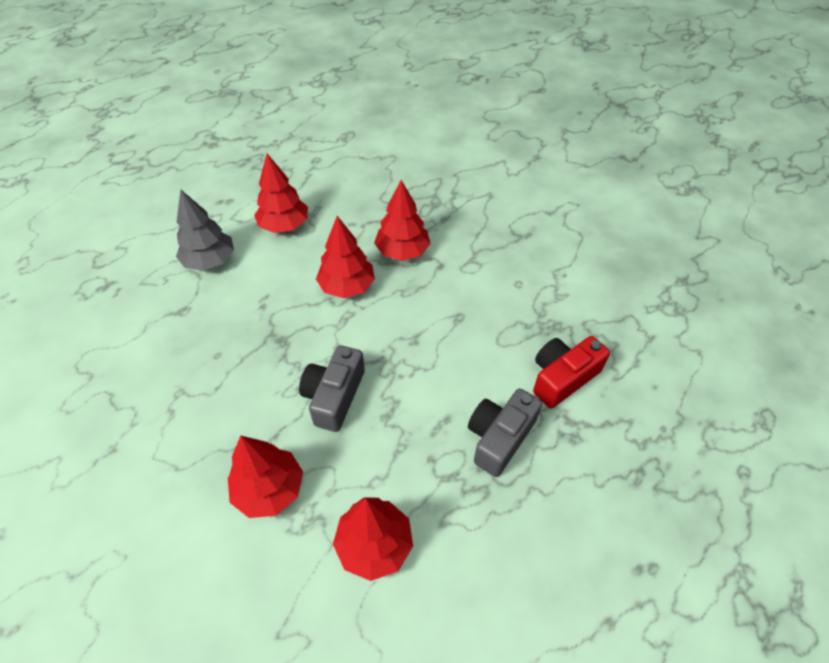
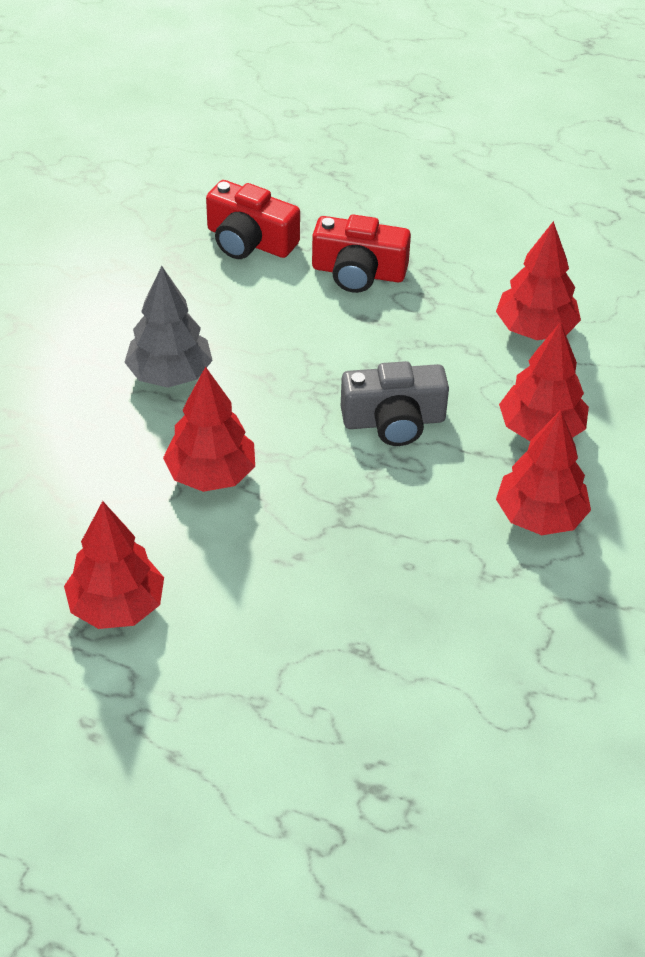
camera: 115 degrees left, 5 degrees down
(210, 261) = (245, 669): grey tree -> grey tree (169, 374)
(402, 252) = (109, 437): red tree -> red tree (540, 516)
(499, 437) = (358, 272): grey camera -> red camera

